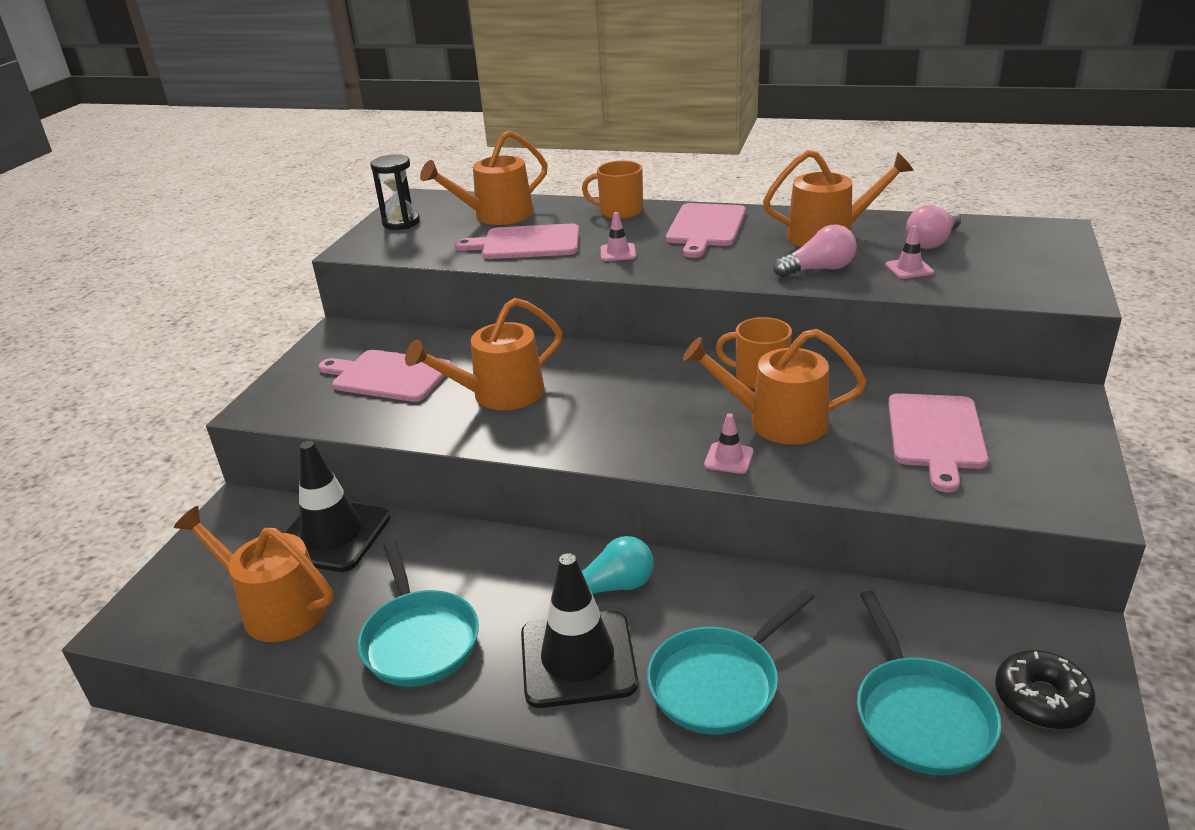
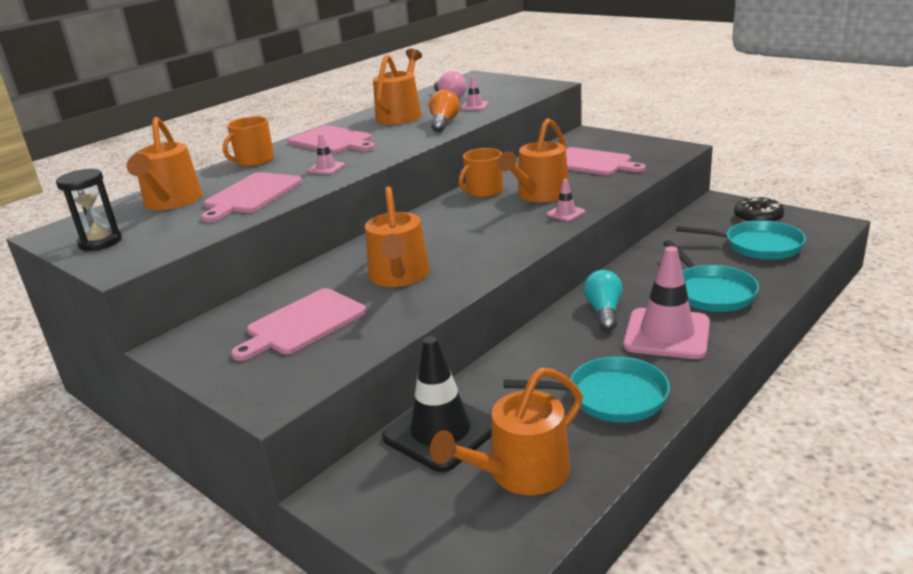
camera: 65 degrees left, 5 degrees down
(578, 659) = (667, 334): black traffic cone -> pink traffic cone
(818, 269) = (444, 123): pink light bulb -> orange light bulb

